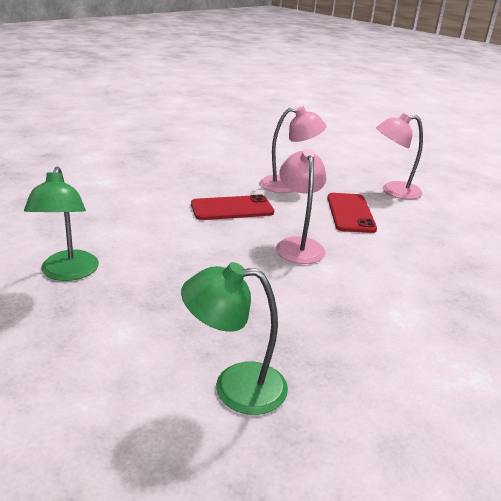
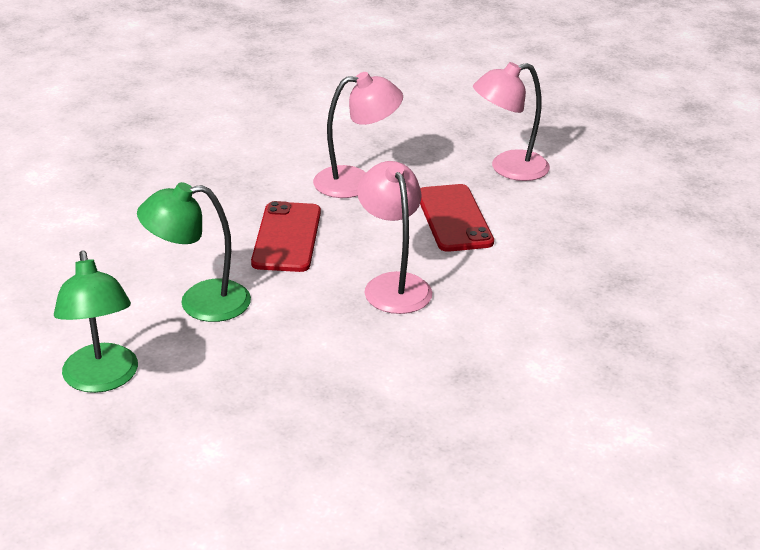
camera: 10 degrees left, 5 degrees up
(232, 208) = (286, 237): red phone -> red phone turned 60 degrees counterclockwise
(235, 387) = (364, 492): green lamp -> green lamp (200, 302)

